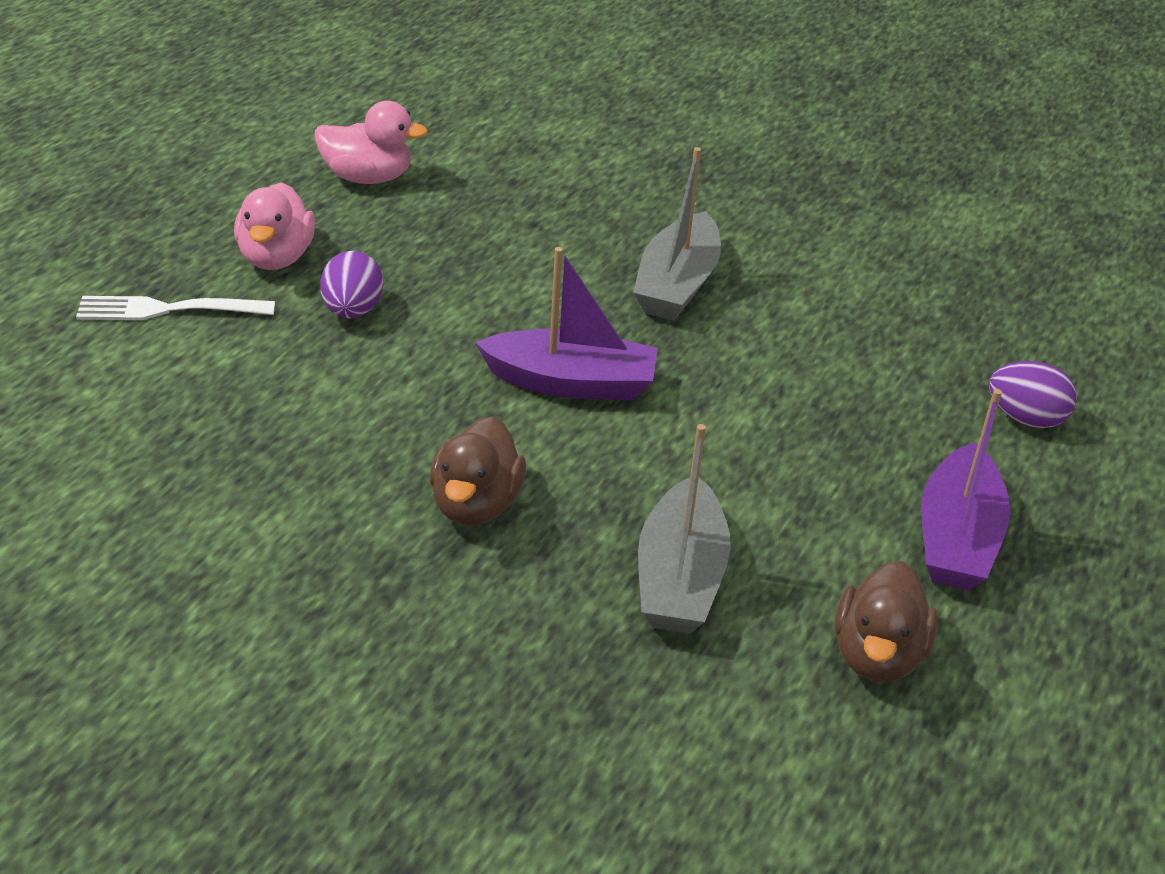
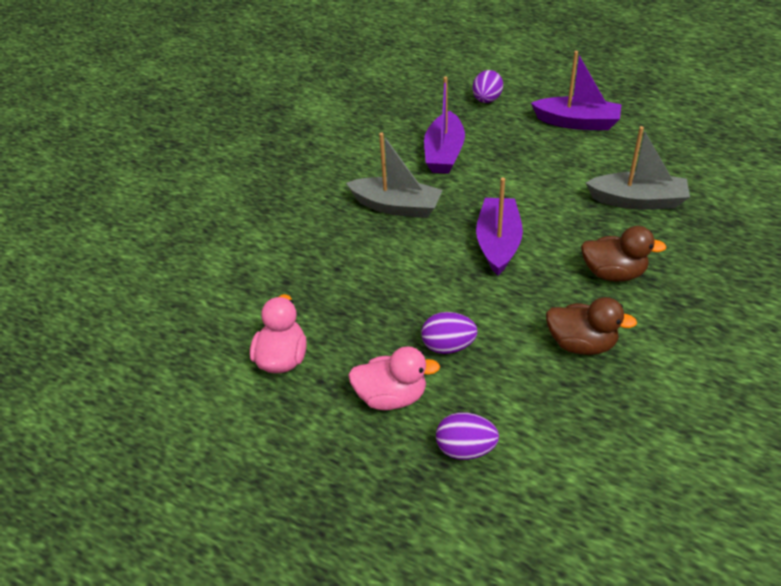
camera: 85 degrees left, 5 degrees up
(169, 309) = (465, 449): white fork -> purple egg
(831, 347) = (444, 153): none -> purple boat
(877, 655) = (660, 145): brown duck -> brown duck (581, 344)

